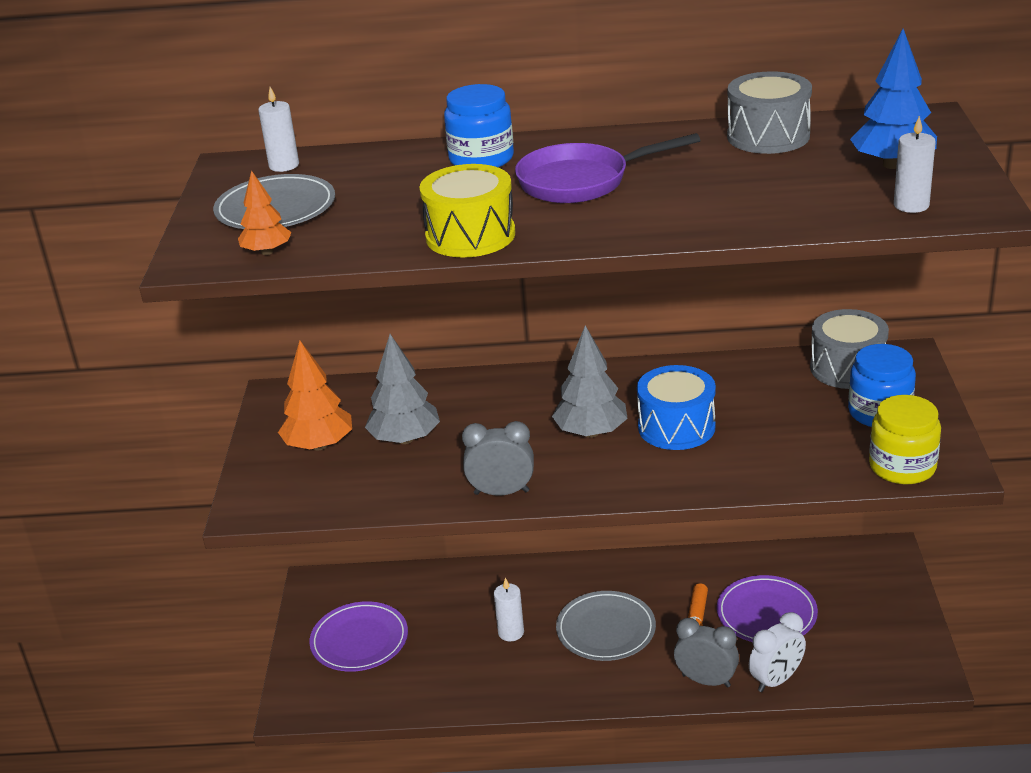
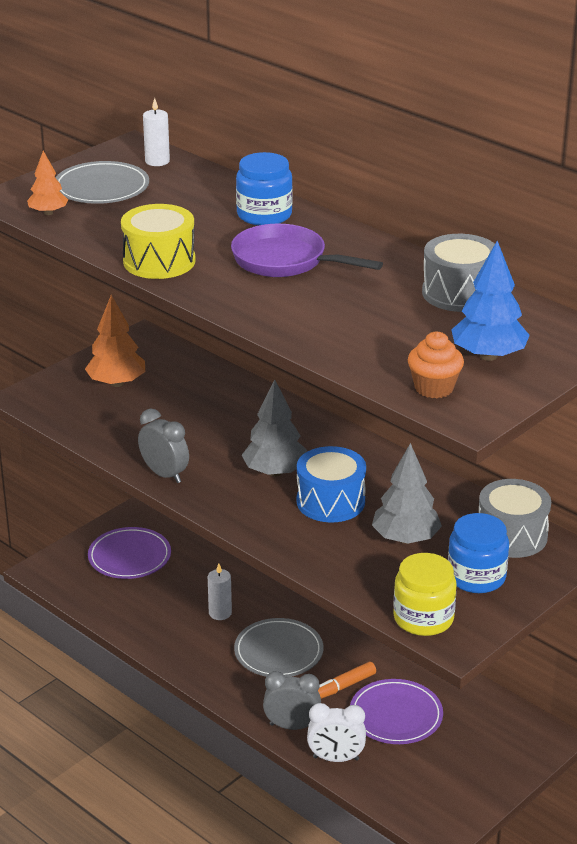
camera: 40 degrees right, 0 degrees up
(405, 439) = (166, 409): grey tree -> grey tree (405, 539)
(706, 680) = (292, 726): grey clock -> grey clock turned 60 degrees counterclockwise
(911, 205) = (434, 388): white candle -> orange cupcake

